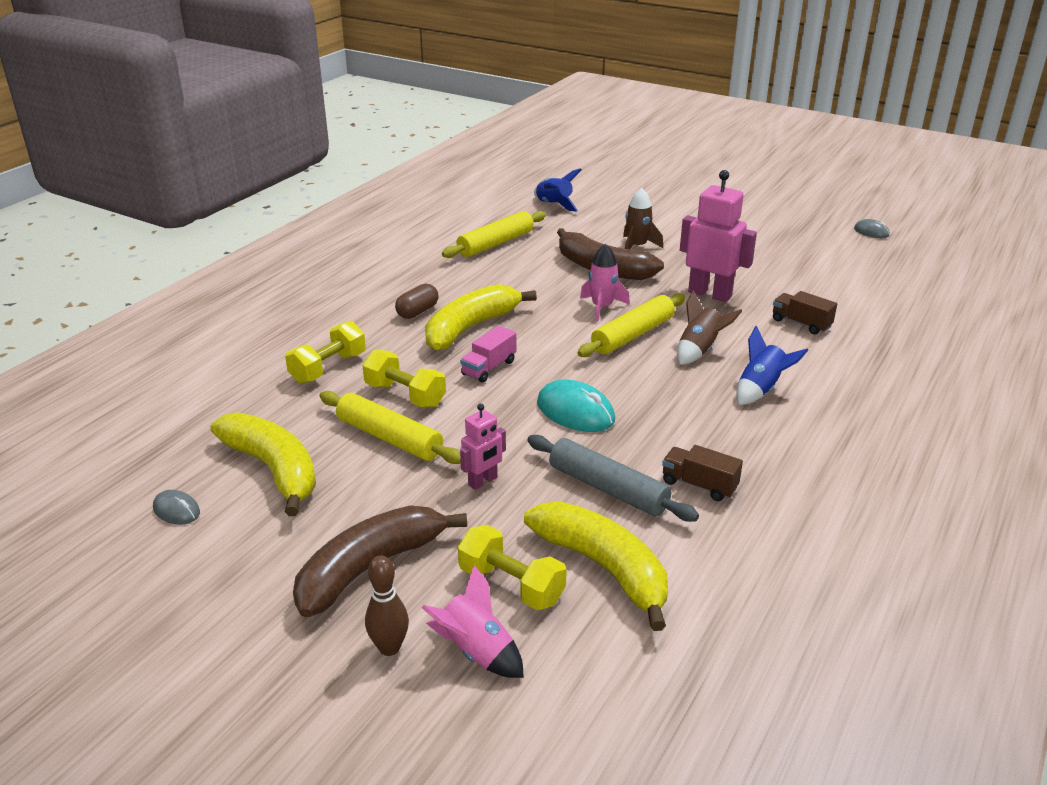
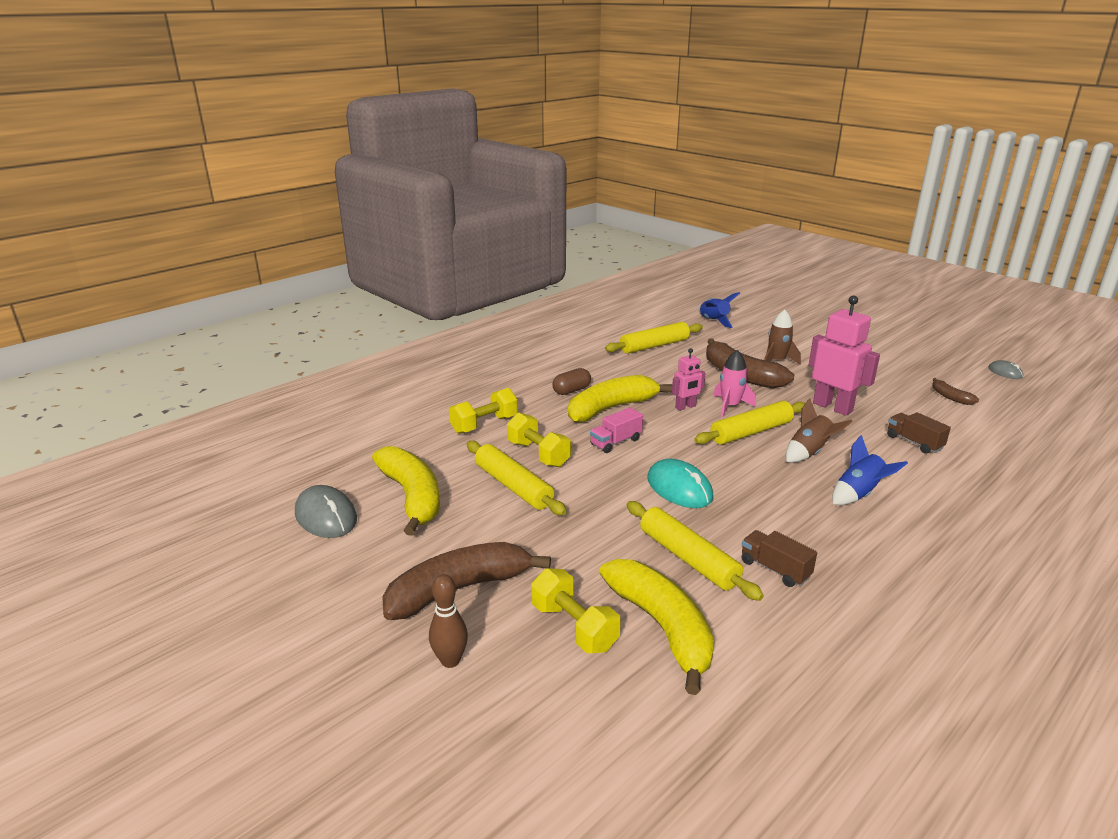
camera: 15 degrees right, 5 degrees down
(176, 510) = (326, 516): grey mouse -> grey mouse, size x1.79
(476, 651) = (523, 679): pink rocket -> none
(483, 481) = (579, 534): pink robot -> pink robot (685, 407)
(608, 489) = (688, 558): grey rolling pin -> yellow rolling pin
(824, 267) = (950, 397): none -> brown banana

